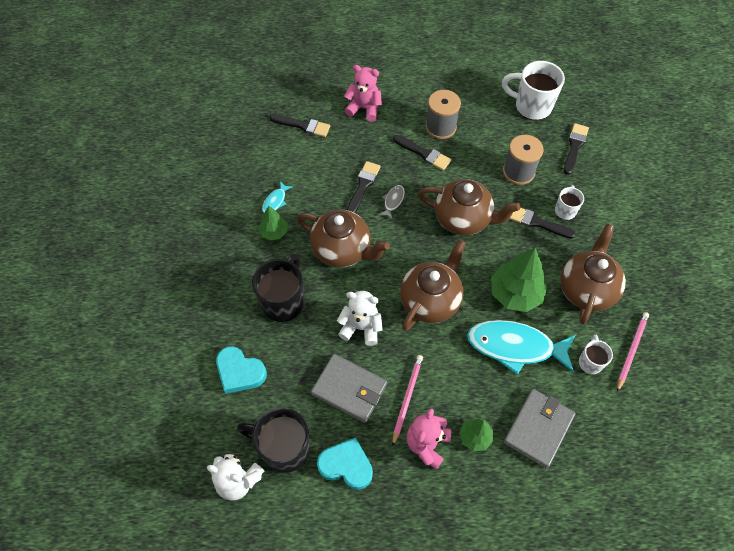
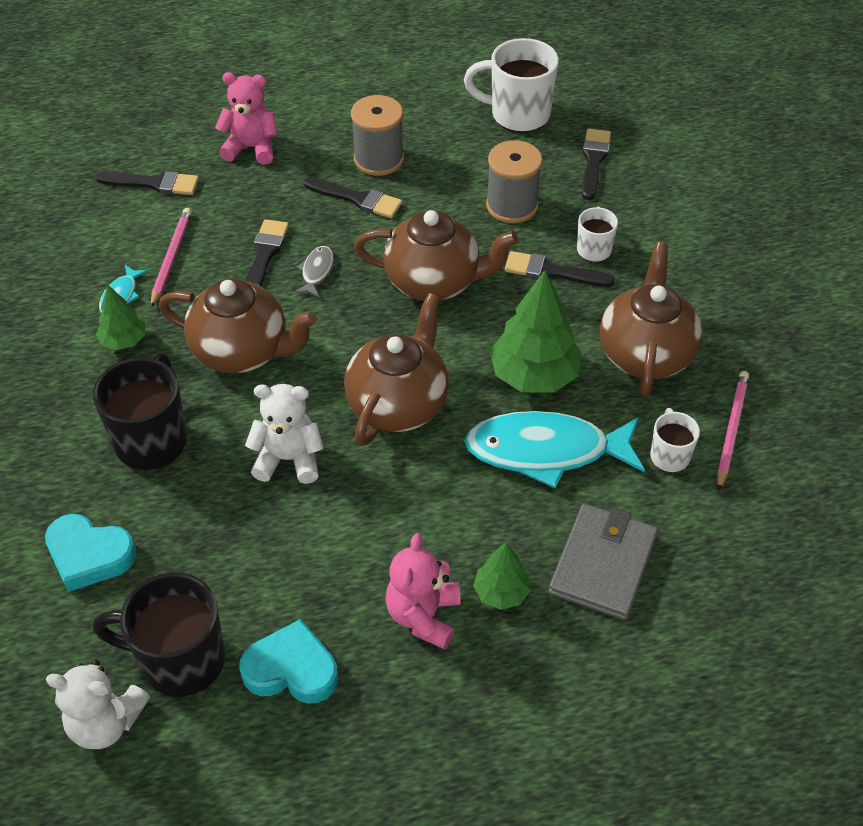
camera: 10 degrees left, 10 degrees down
(349, 389) = (281, 553): grey wallet -> none
(407, 398) = (380, 552): pink pencil -> pink pencil (171, 258)

